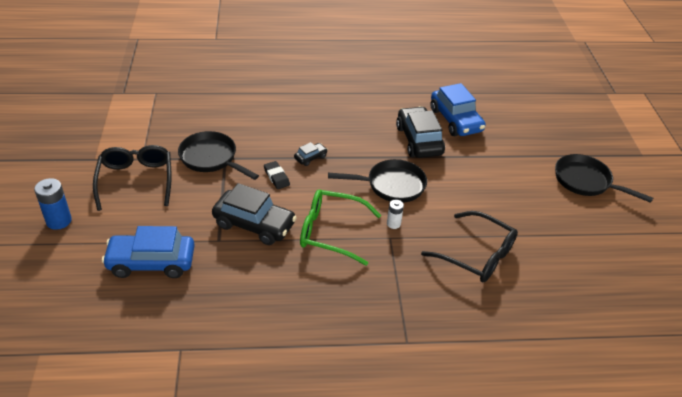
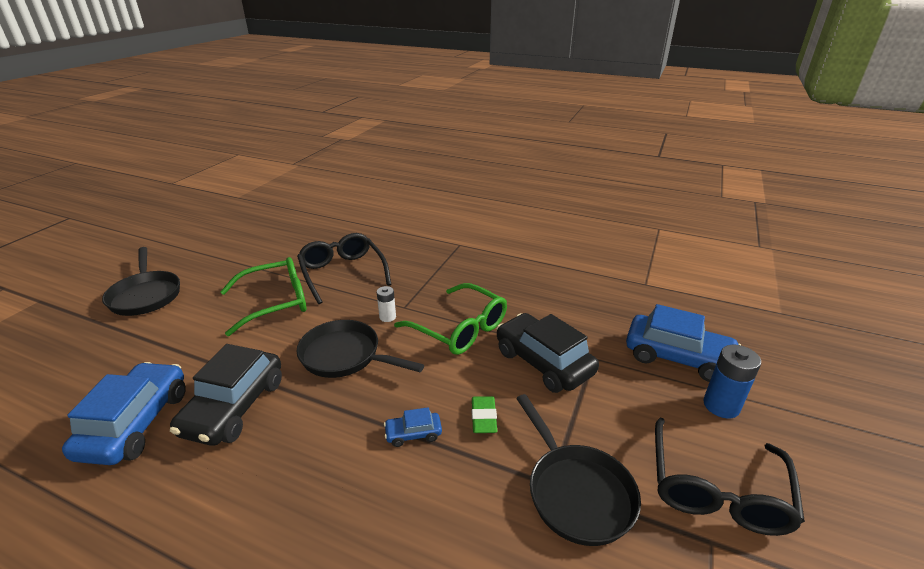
camera: 150 degrees left, 10 degrees down
(59, 221) = (830, 452): blue battery -> blue battery (721, 405)
(276, 177) = (483, 417): black eraser -> green eraser
(310, 157) = (413, 433): black car -> blue car
(489, 207) = (275, 302): none -> green glasses

